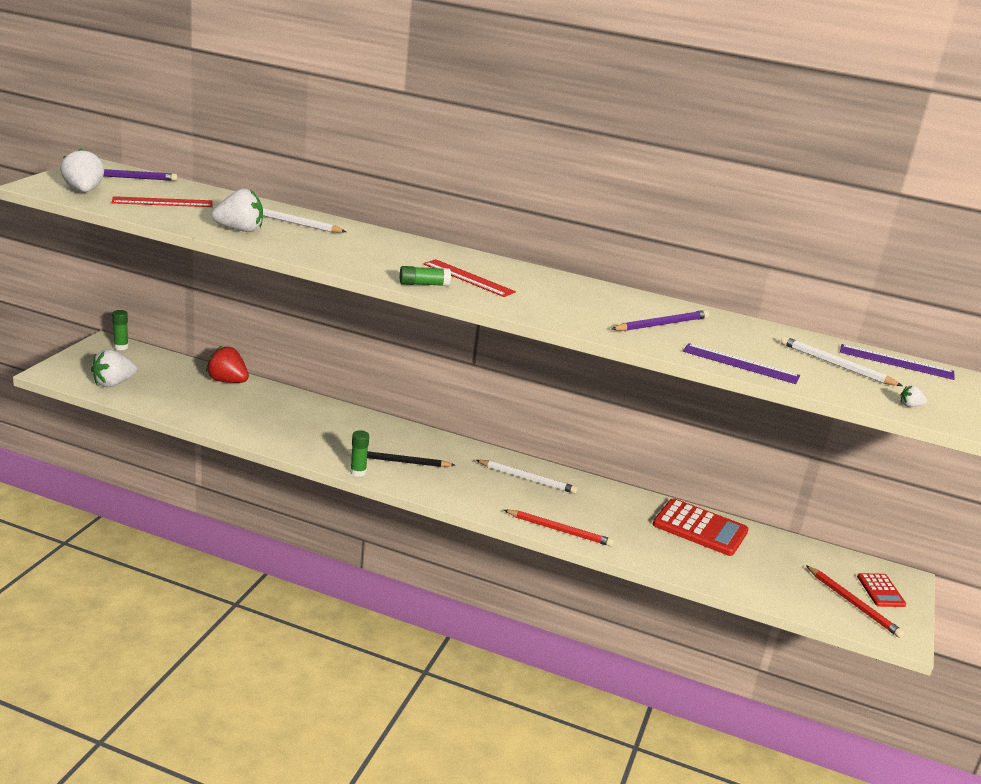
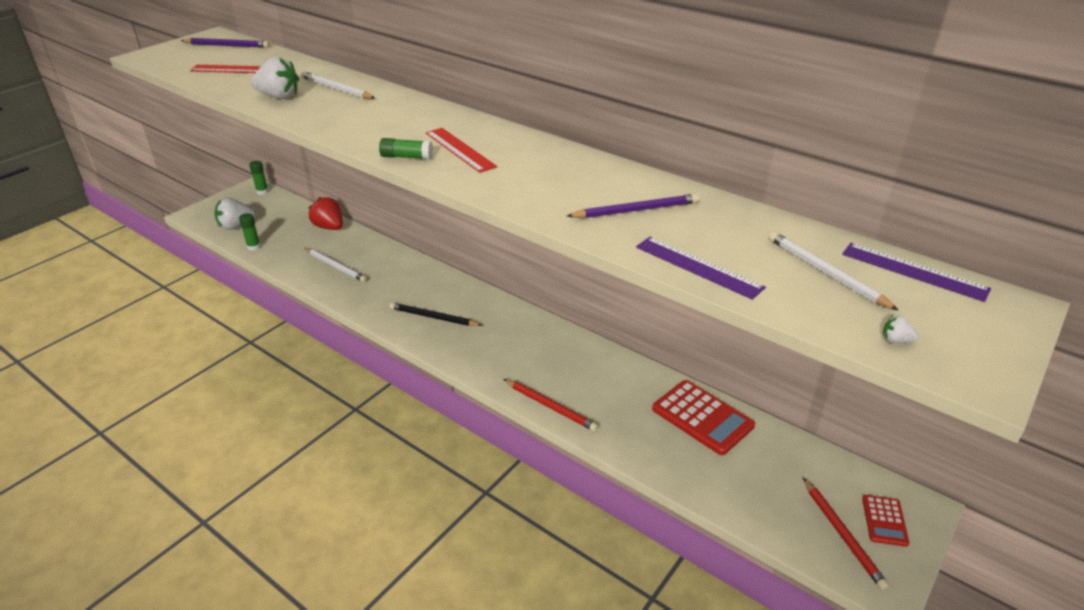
camera: 20 degrees right, 10 degrees up
(84, 191) = (178, 60): white strawberry -> none
(358, 472) = (390, 326): green glue stick -> green glue stick (254, 247)
(527, 478) = (547, 344): white pencil -> white pencil (336, 266)

